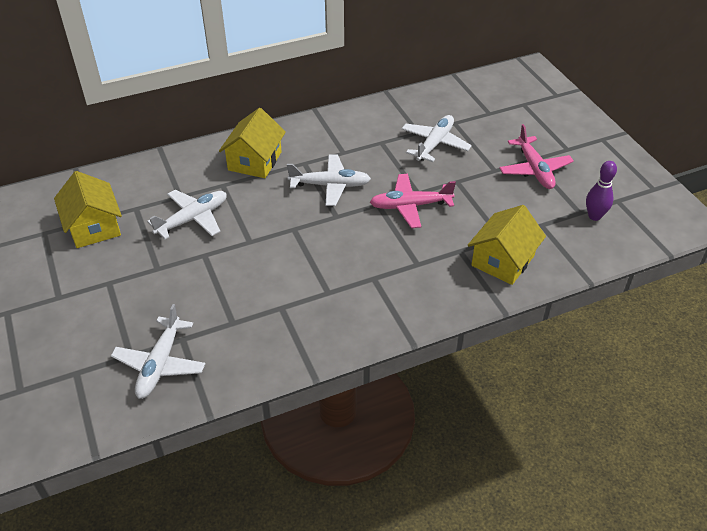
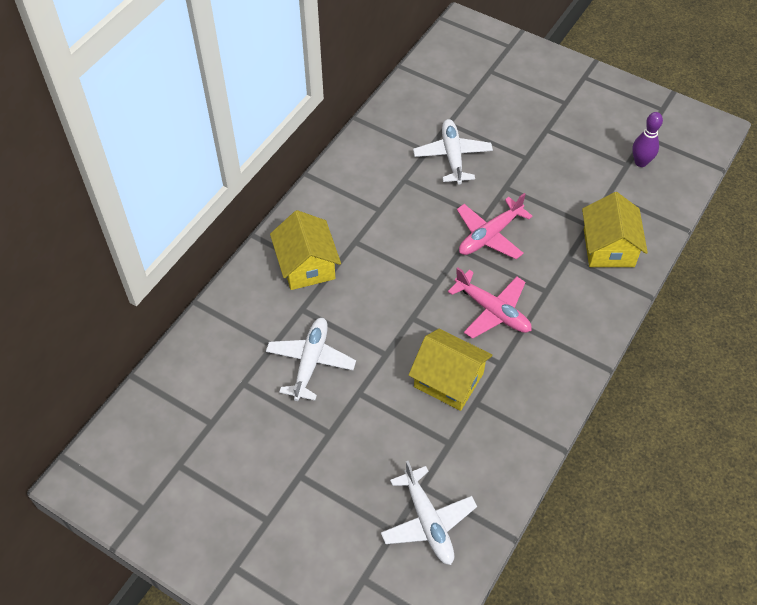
camera: 35 degrees left, 10 degrees up
(94, 227) = (223, 428): yellow house -> yellow house (448, 380)
(330, 185) = (402, 253): white plane -> none
(534, 170) = (557, 139): pink plane -> pink plane (493, 311)

